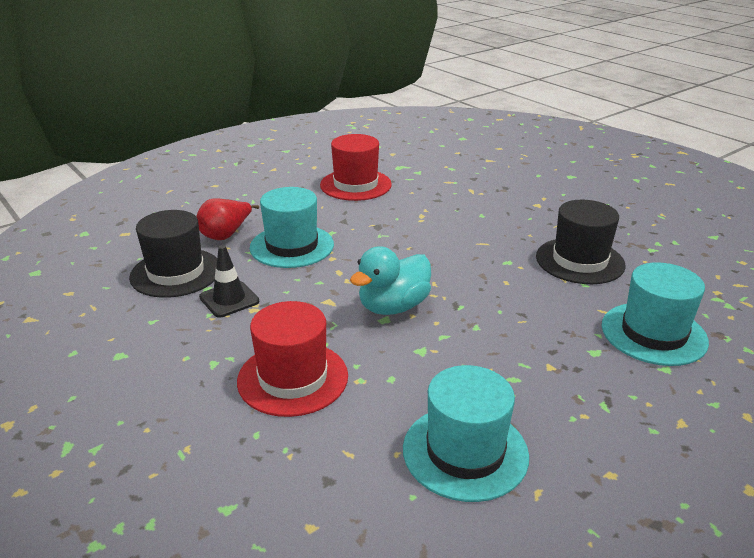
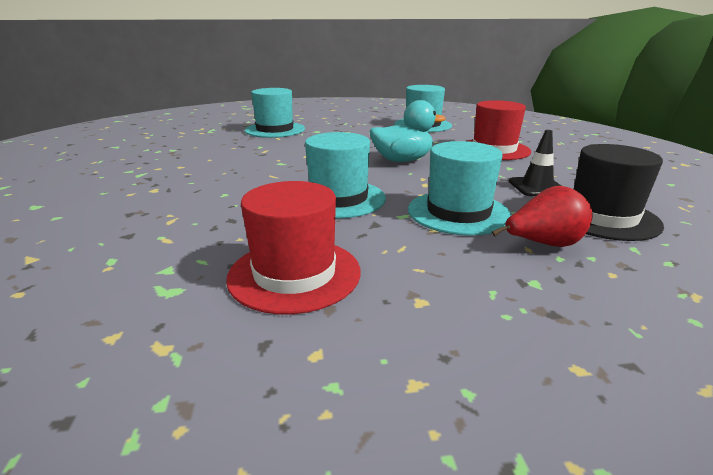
camera: 150 degrees left, 5 degrees down
(393, 234) = (338, 198): none -> turquoise hat
(580, 261) = (233, 154): black hat -> none

